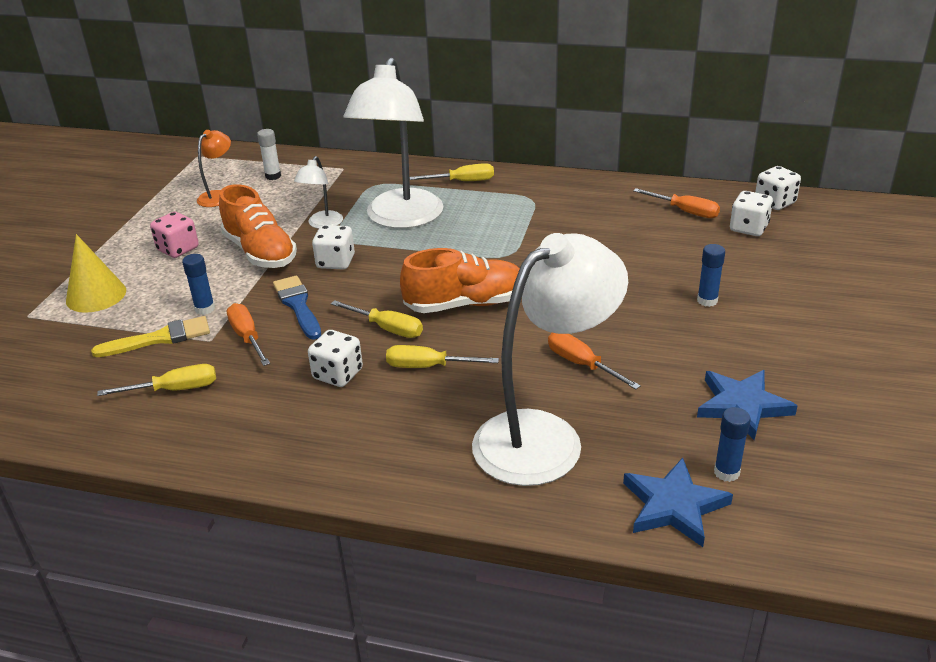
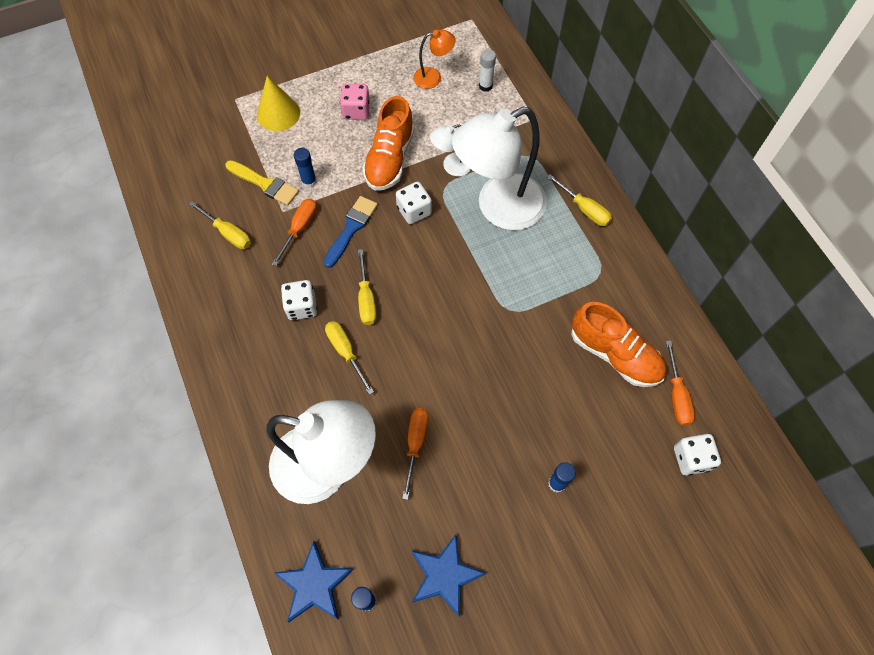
camera: 50 degrees right, 30 degrees up
(465, 304) = (428, 325): orange shoe -> orange shoe (614, 354)
(774, 202) = (753, 457): white dice -> none

